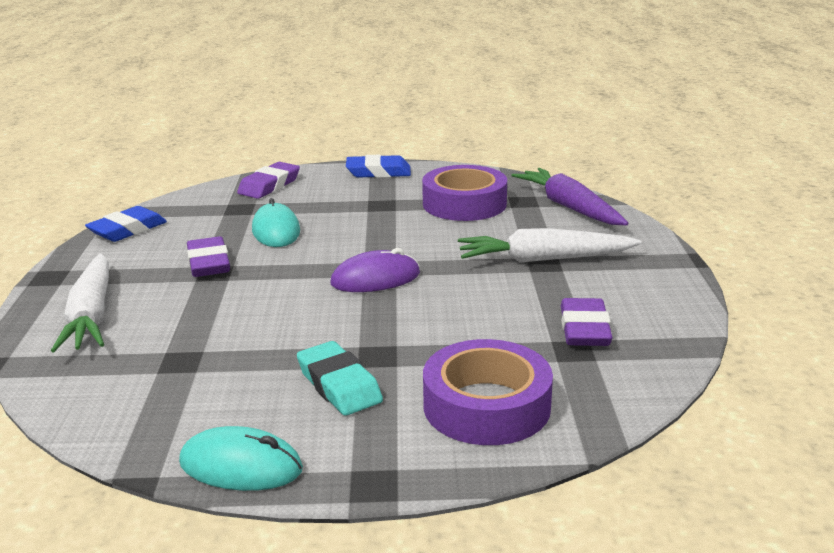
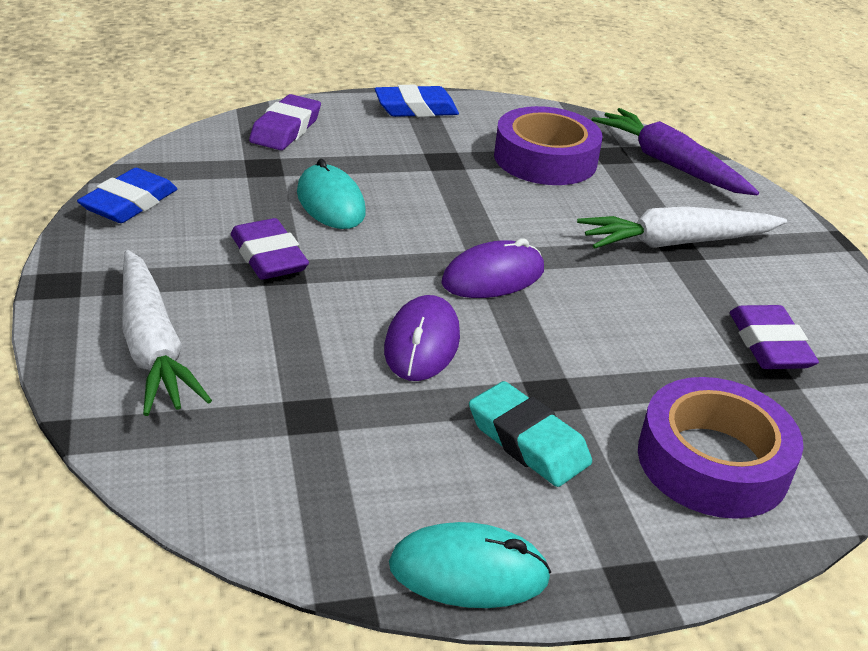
camera: 15 degrees left, 10 degrees up
(293, 319) = (422, 343): none -> purple mouse

